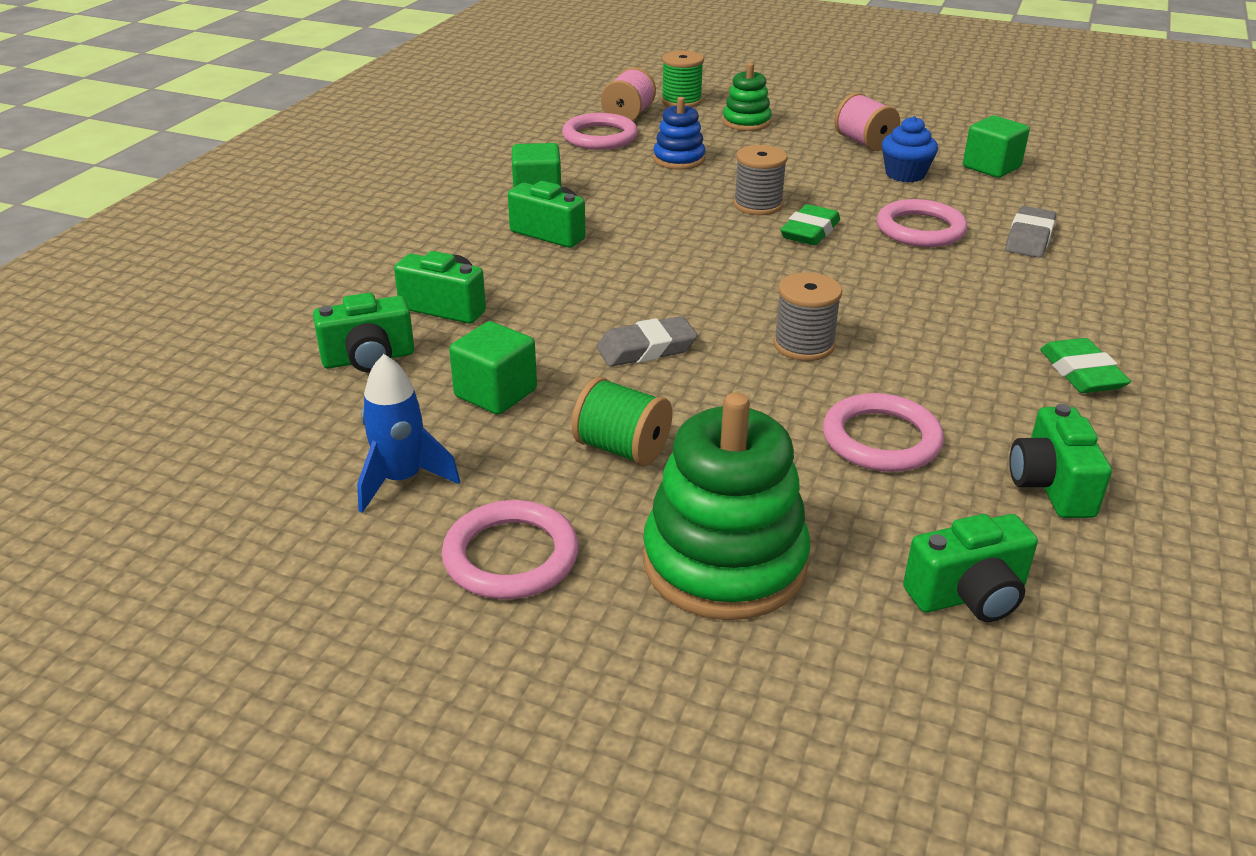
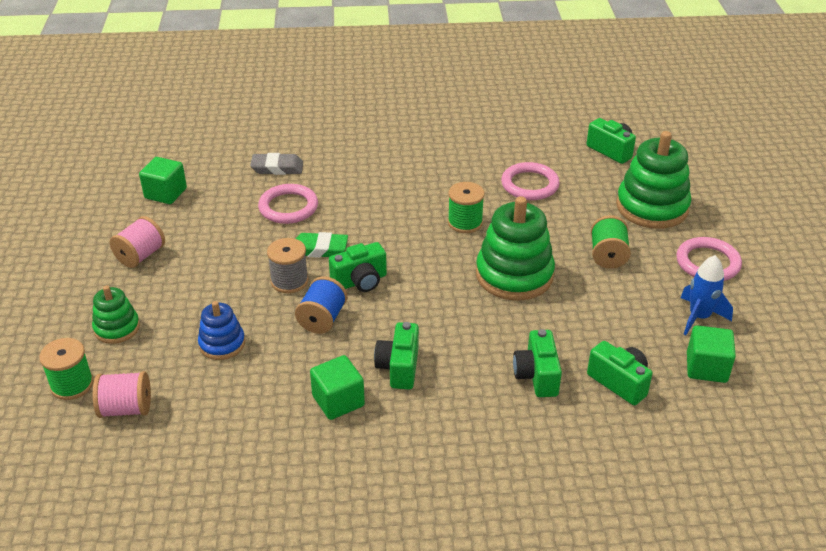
camera: 115 degrees left, 5 degrees up
(495, 393) = (604, 315): green cube -> green cube (706, 368)
(600, 137) = (191, 409): pink ring -> none
(646, 349) = (514, 275): grey eraser -> green stacking toy
(672, 210) = (322, 319): none -> blue spool
(803, 345) = (465, 222): grey spool -> green spool
(905, 174) = (197, 227): blue cupcake -> none
(1051, 486) = (524, 140): green camera -> green camera (360, 281)
(1081, 373) = (425, 140): green eraser -> none

